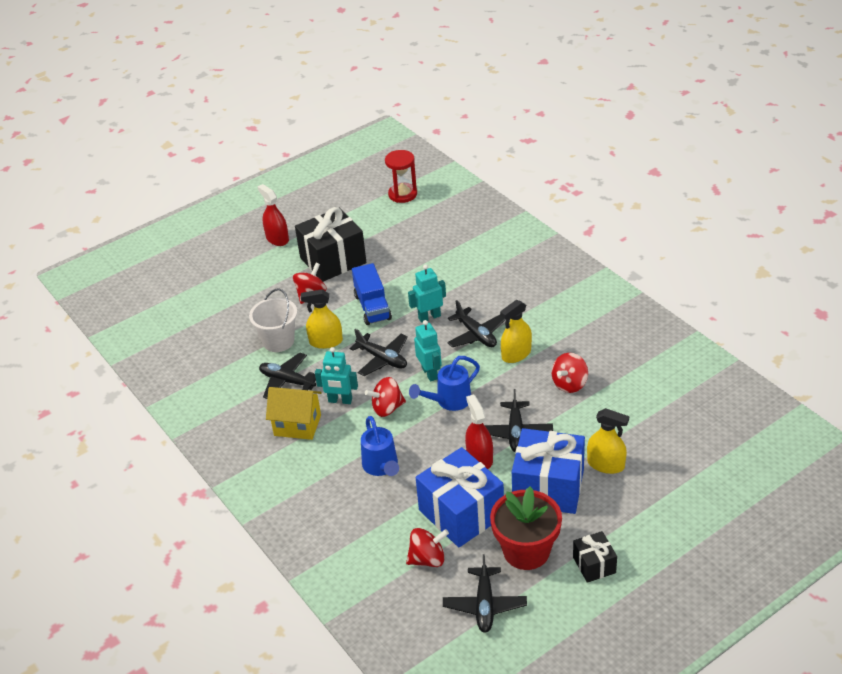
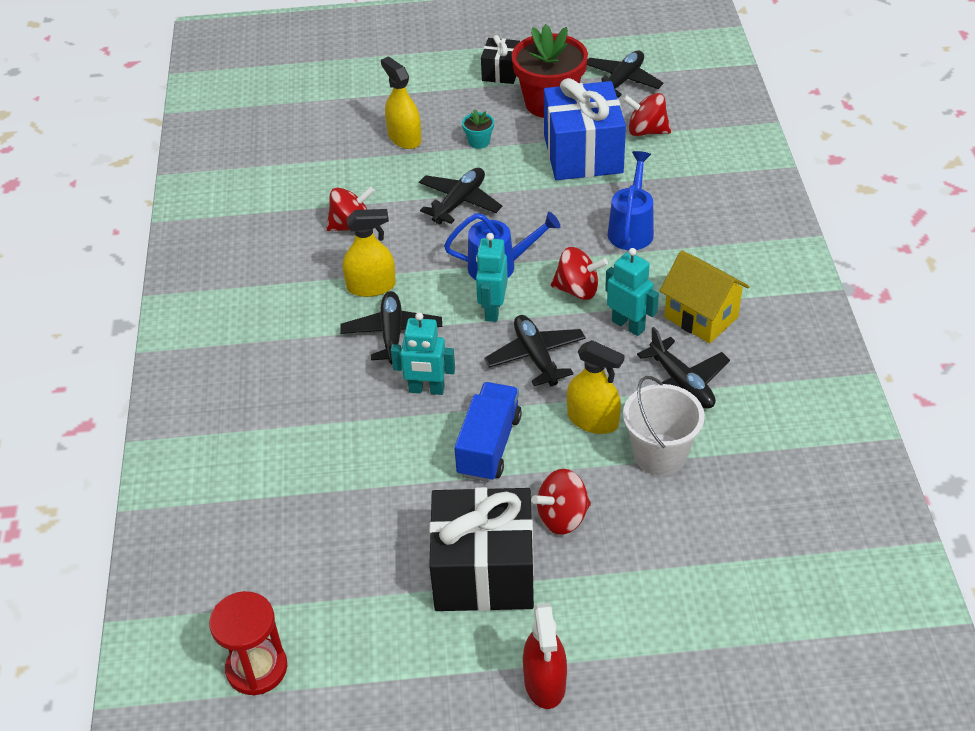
camera: 150 degrees left, 5 degrees up
(479, 457) = (520, 194): red spray bottle -> none
(548, 487) = (479, 142): blue gift -> turquoise flower pot

